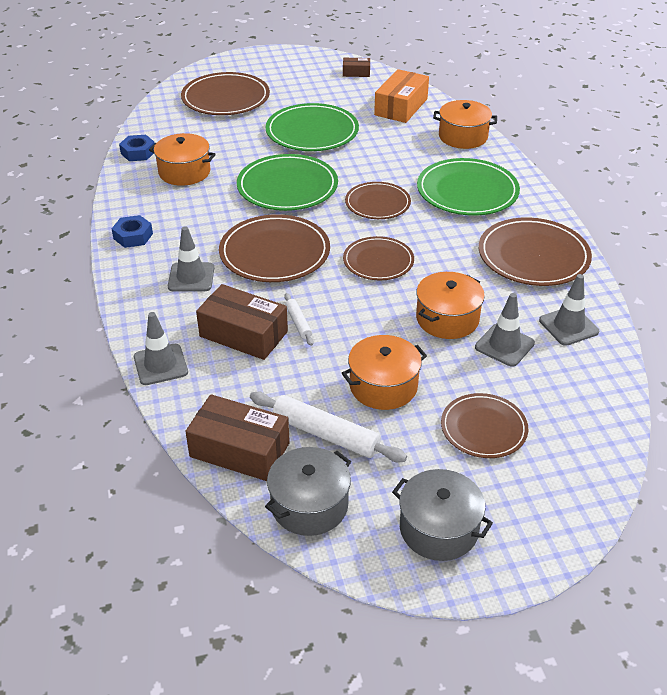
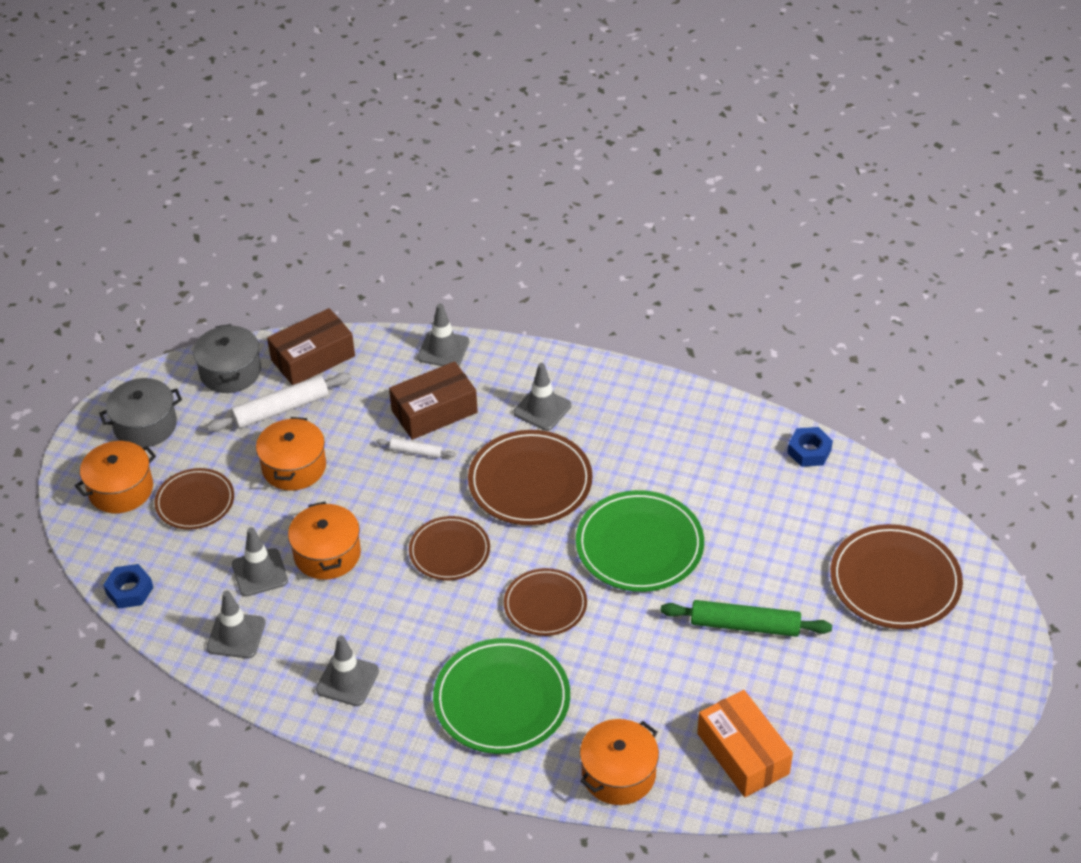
camera: 125 degrees right, 5 degrees up
(133, 236) = (643, 393): blue nut -> blue nut (129, 590)
(184, 172) = (736, 473): orange pot -> orange pot (121, 489)
(312, 131) = (745, 625): green plate -> green rolling pin
(356, 73) = (879, 759): brown box -> none
(533, 256) = (347, 680): brown plate -> grey traffic cone

